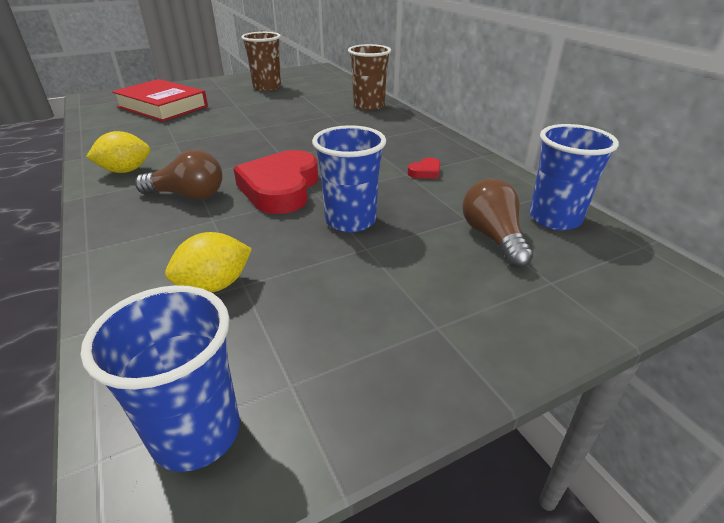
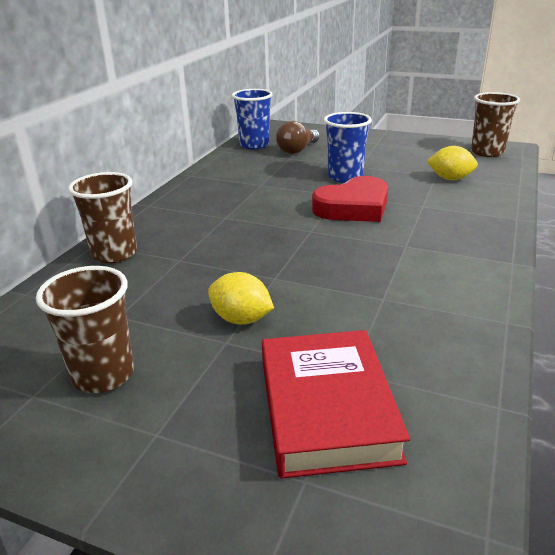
camera: 130 degrees left, 5 degrees down
(125, 171) = (462, 276): yellow lemon -> yellow lemon (241, 319)
(188, 195) = (424, 228): brown light bulb -> none
(196, 433) = (487, 152): blue cup -> brown cup
(425, 172) = (248, 181): red heart -> none

